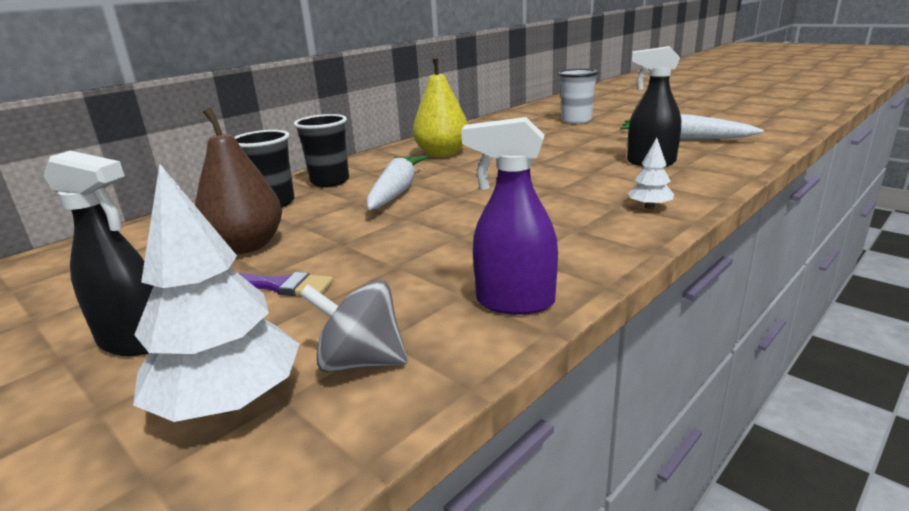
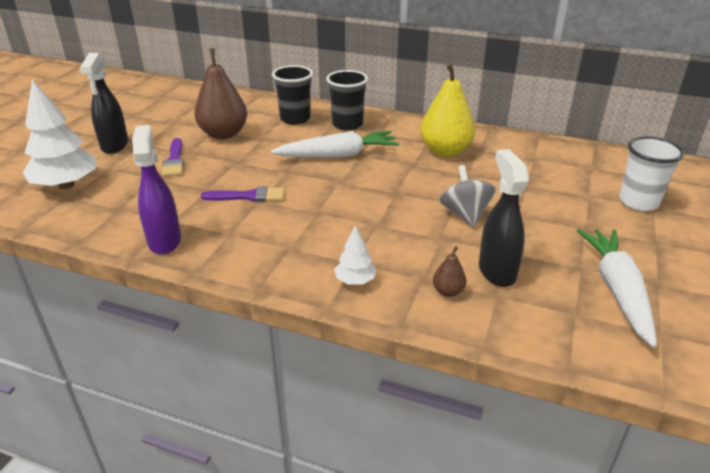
camera: 65 degrees right, 10 degrees up
(361, 362) = (98, 207): grey spinning top -> grey spinning top (465, 215)
(442, 242) = (248, 196): none -> purple brush
(675, 179) = (448, 291): none -> brown pear

